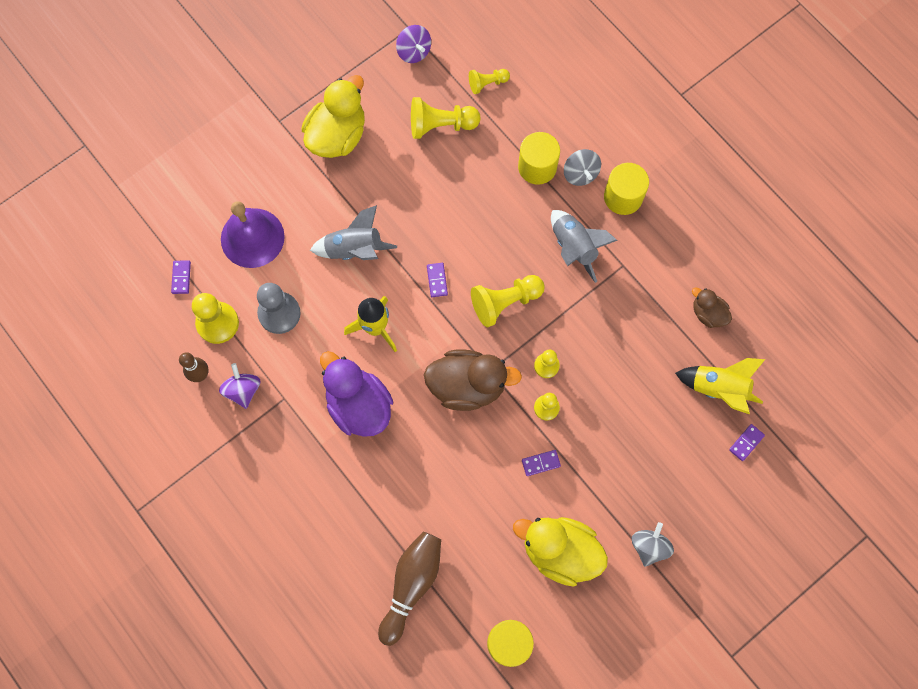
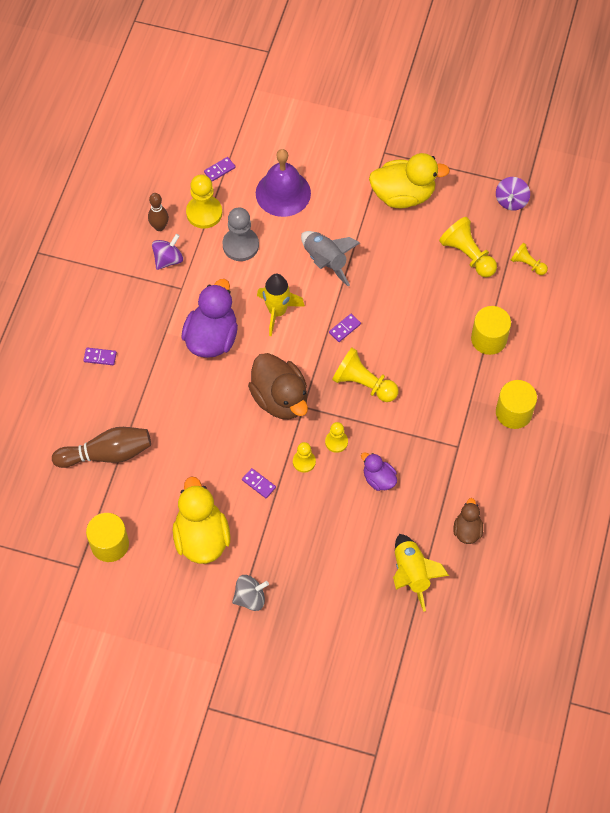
camera: 55 degrees right, 10 degrees down
(574, 247) = (444, 404): grey rocket -> none
(580, 174) = (508, 371): grey spinning top -> none
(608, 354) = (378, 479): none -> purple duck
(746, 443) = (383, 620): purple domino -> purple domino (100, 357)

